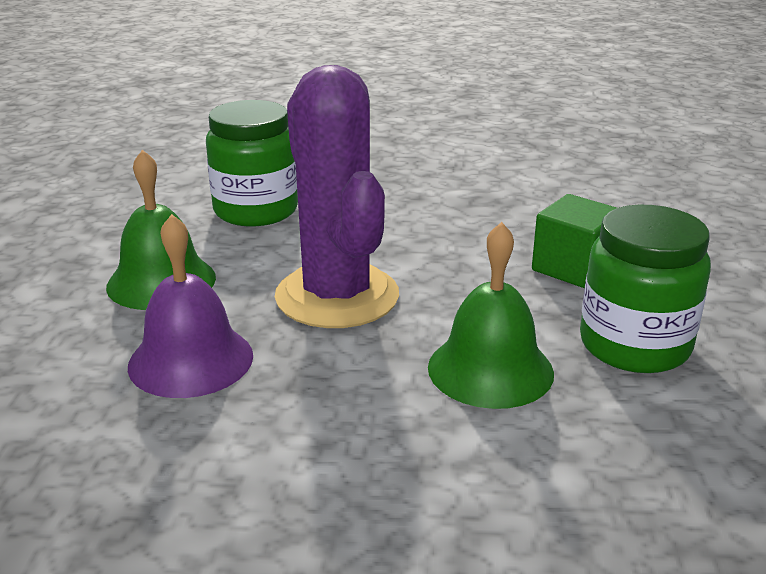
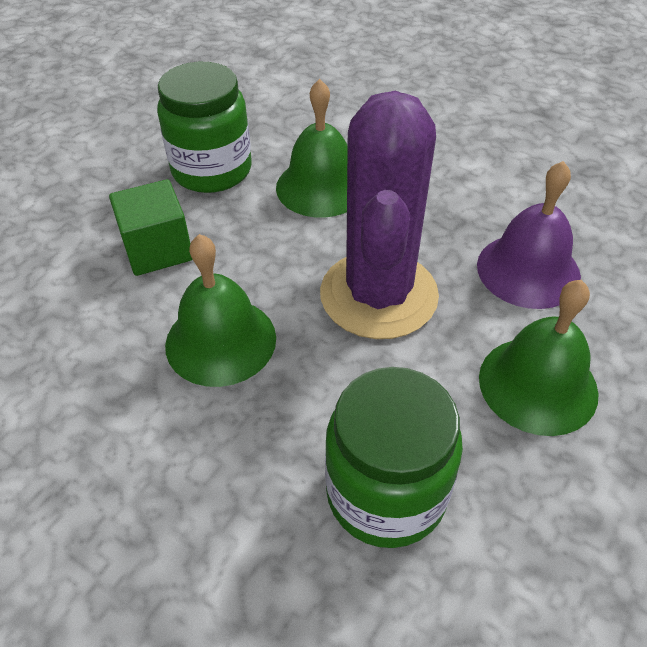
camera: 150 degrees left, 20 degrees up
(440, 236) = (221, 341): none -> green bell

